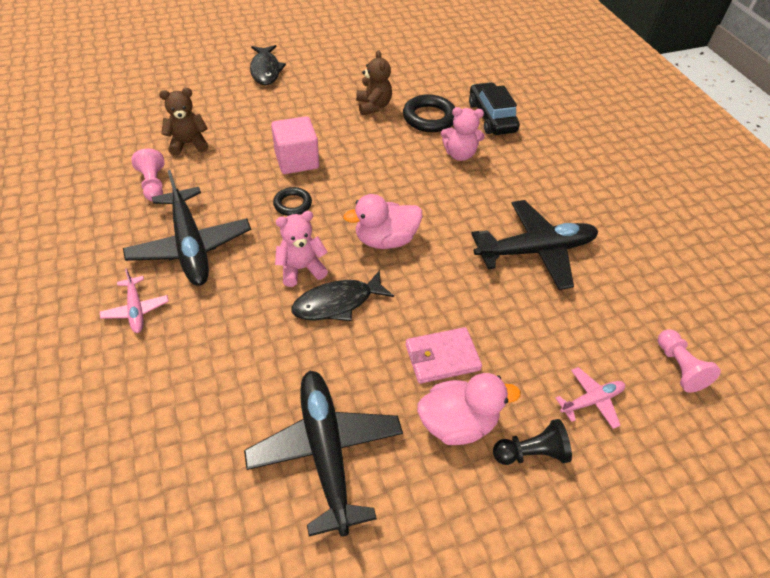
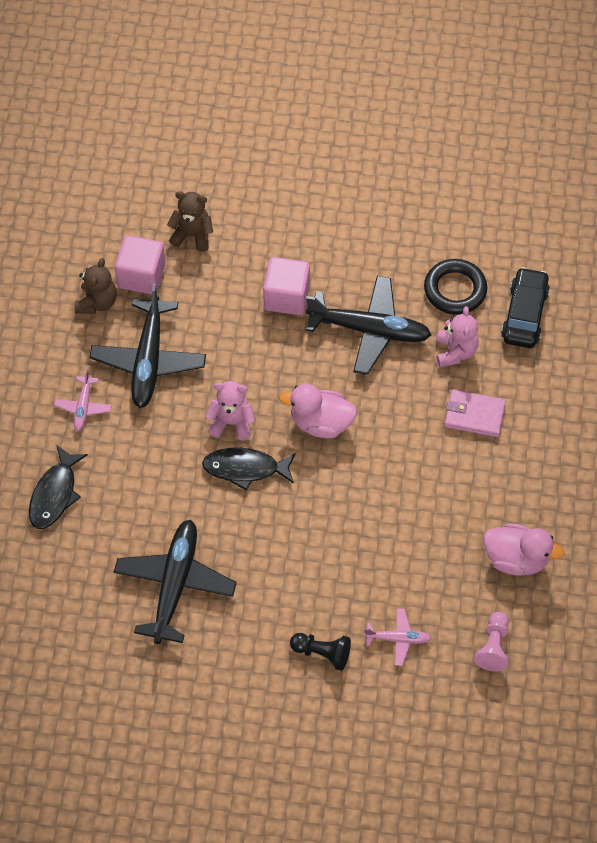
camera: 30 degrees right, 10 degrees up
(153, 184) = (141, 276): pink pawn -> pink cube
(266, 70) = (315, 153): black fish -> black fish (55, 494)
(292, 204) = (257, 349): black ring -> none
(373, 106) = (404, 251): brown teddy bear -> brown teddy bear (97, 302)
(442, 357) = (302, 553): pink wallet -> pink wallet (474, 415)
(457, 423) = (282, 608): pink duck -> pink duck (516, 559)
(459, 154) = (455, 352): pink teddy bear -> pink teddy bear turned 120 degrees counterclockwise
(534, 251) = (451, 491): black plane -> black plane (369, 330)

